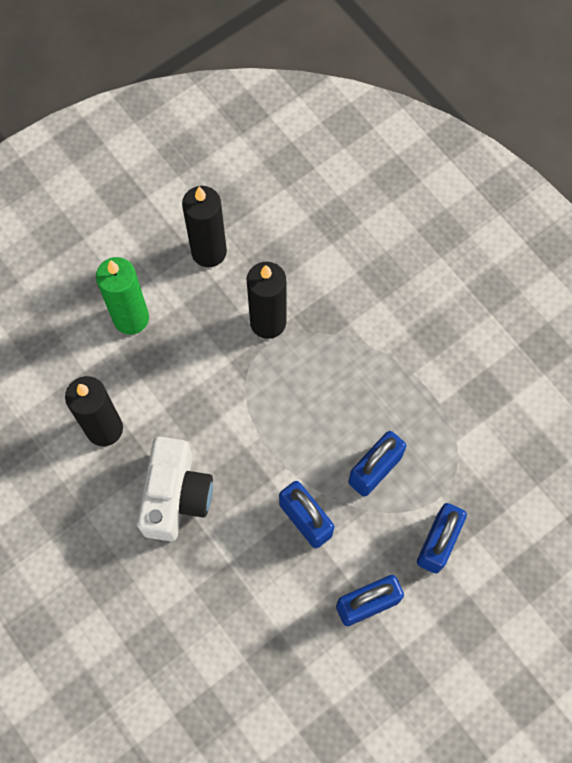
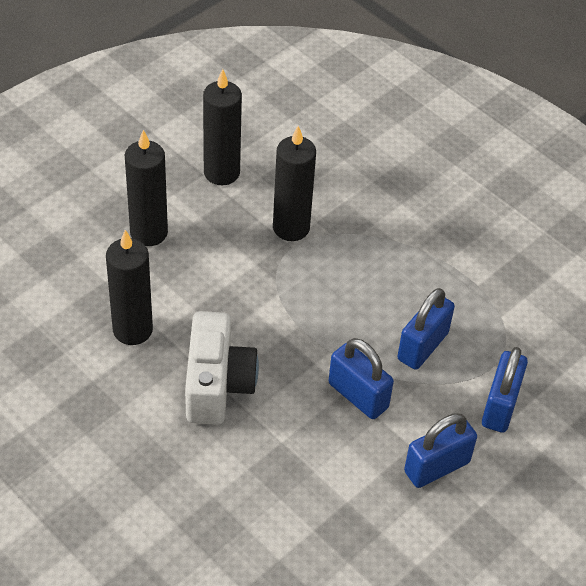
camera: 10 degrees left, 20 degrees down
(131, 318) = (149, 232): green candle -> black candle

